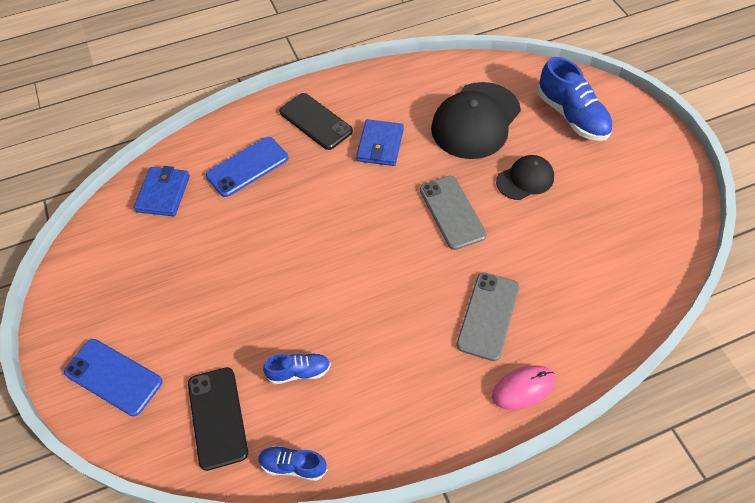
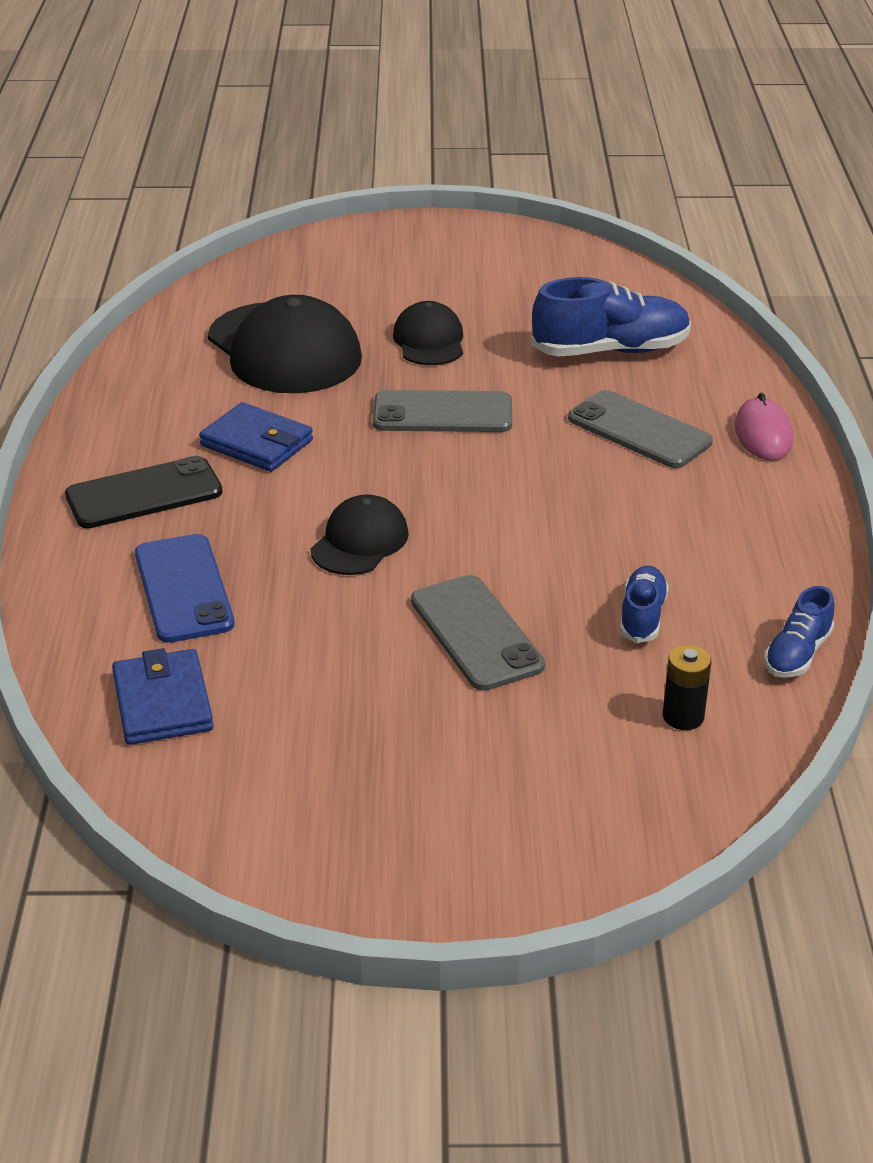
camera: 70 degrees left, 20 degrees down
(113, 377) = (544, 829): blue phone -> none
(163, 194) = (163, 703): blue wallet -> blue wallet turned 45 degrees clockwise
(217, 417) = (683, 716): black phone -> black battery
(256, 297) = (476, 633): none -> grey phone
(313, 220) = (360, 542): none -> black cap
(572, 116) = (345, 275): blue shoe -> blue shoe (610, 350)

